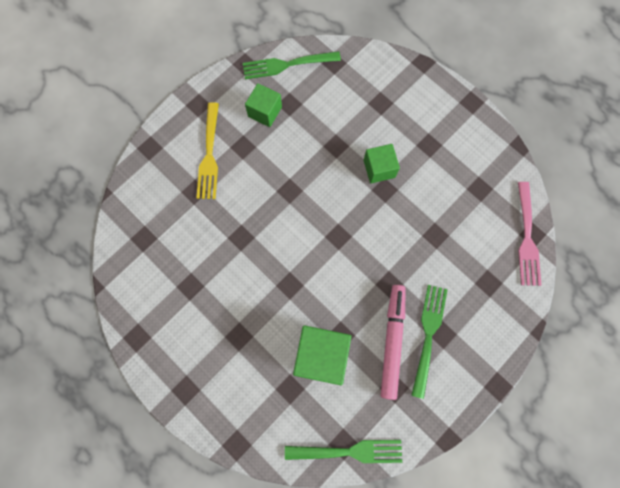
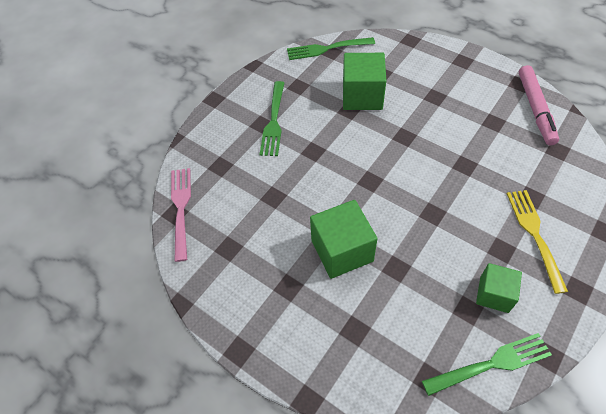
camera: 175 degrees right, 20 degrees down
(379, 169) = (342, 251): green cube -> green cube, size x1.60
(392, 341) = (304, 113): pink marker -> pink marker (535, 109)

